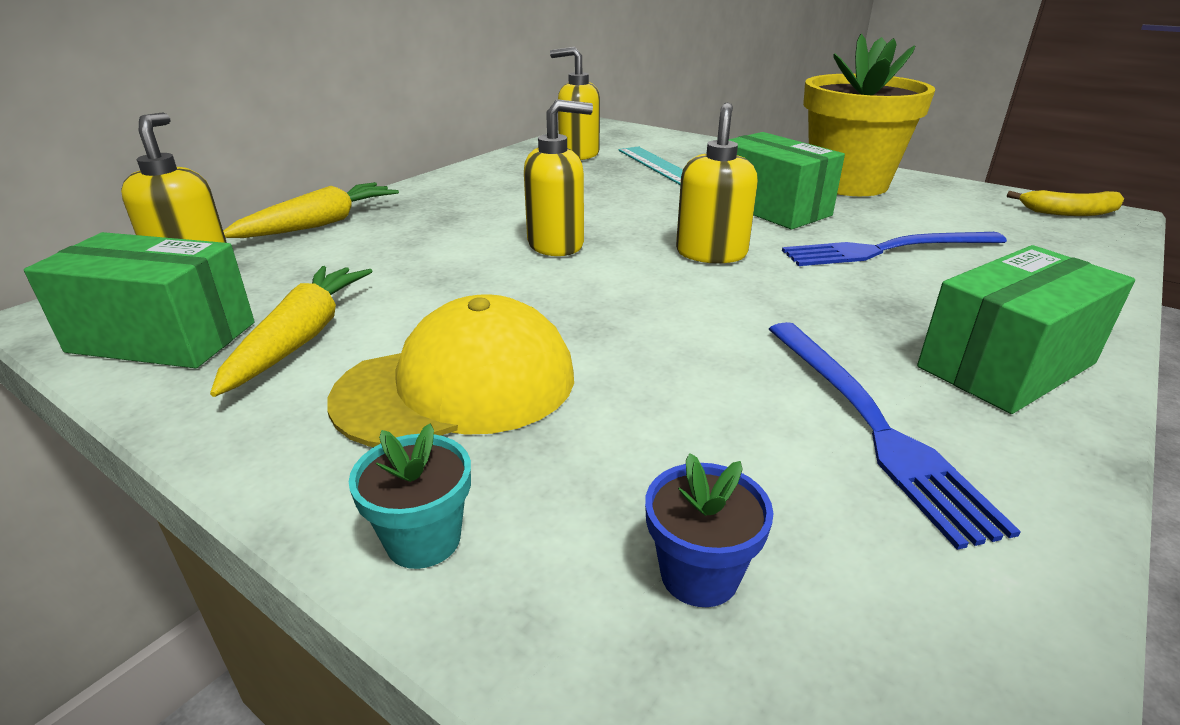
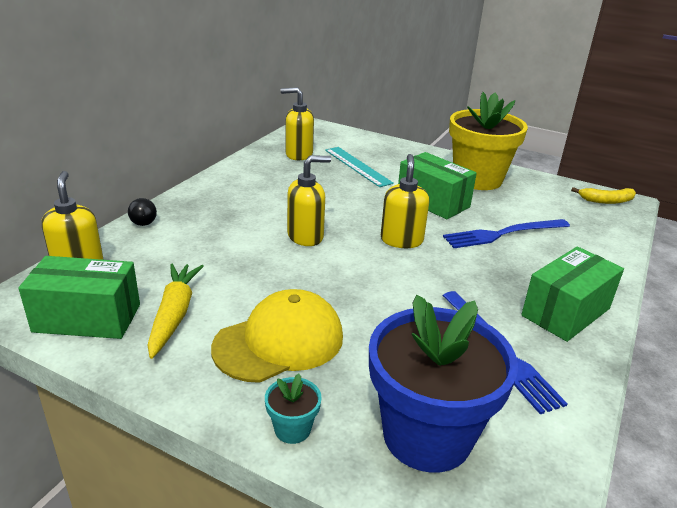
camera: 10 degrees left, 0 degrees up
(319, 224) = (144, 224): yellow carrot -> black ball
(699, 574) = (427, 435): blue flower pot -> blue flower pot, size x2.46

